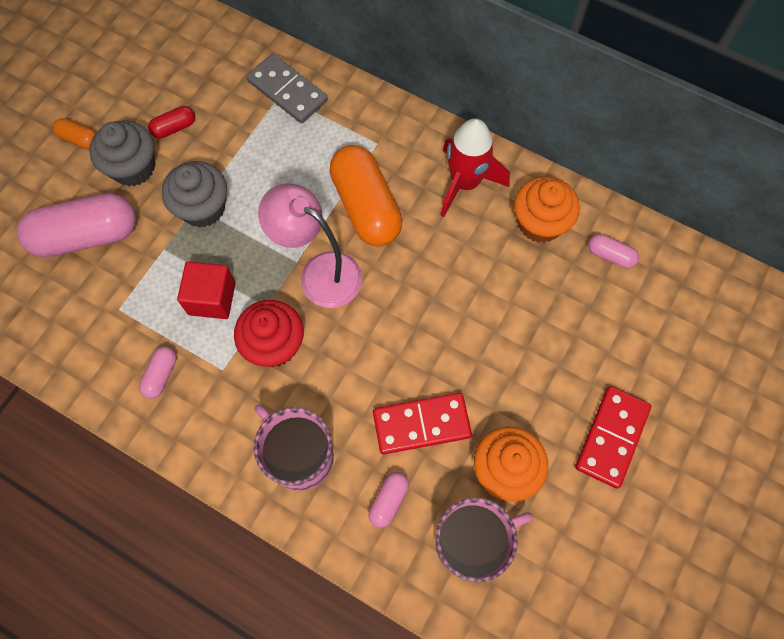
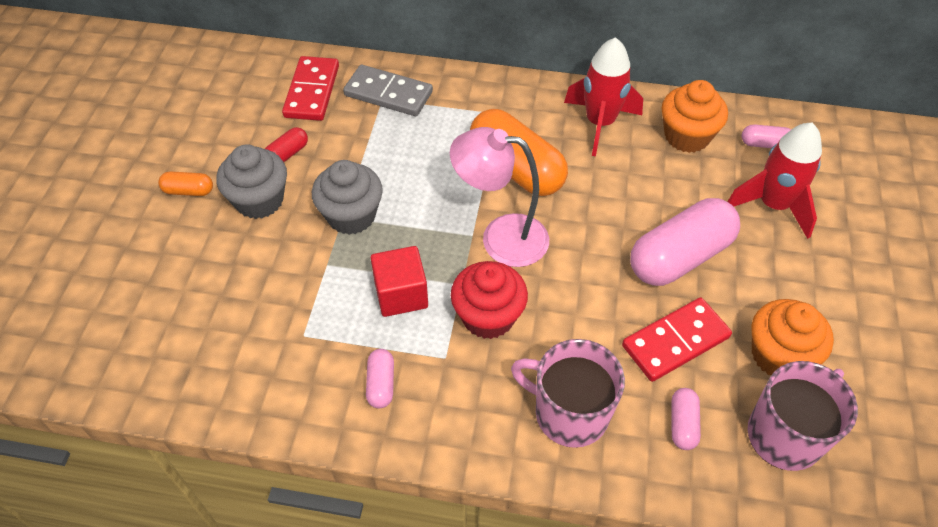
camera: 20 degrees left, 15 degrees down
(86, 236) = (236, 277): pink capsule -> pink capsule (680, 257)
(582, 322) = (773, 205): none -> red rocket
(611, 437) = (858, 293): red domino -> red domino (312, 91)

